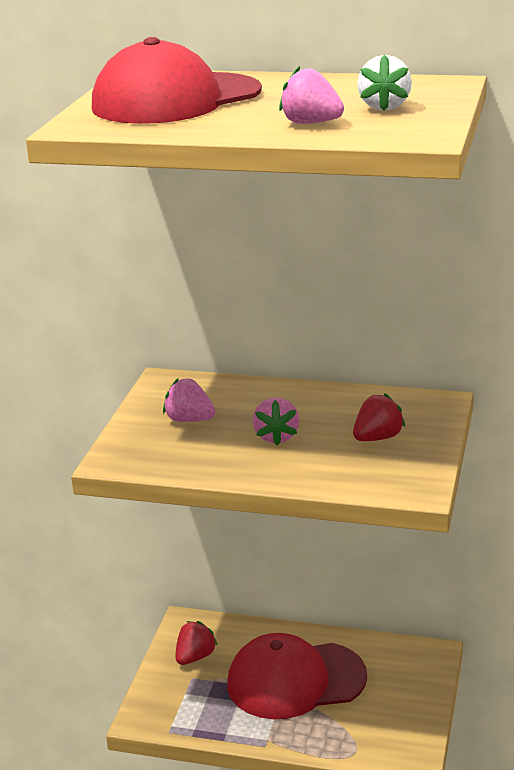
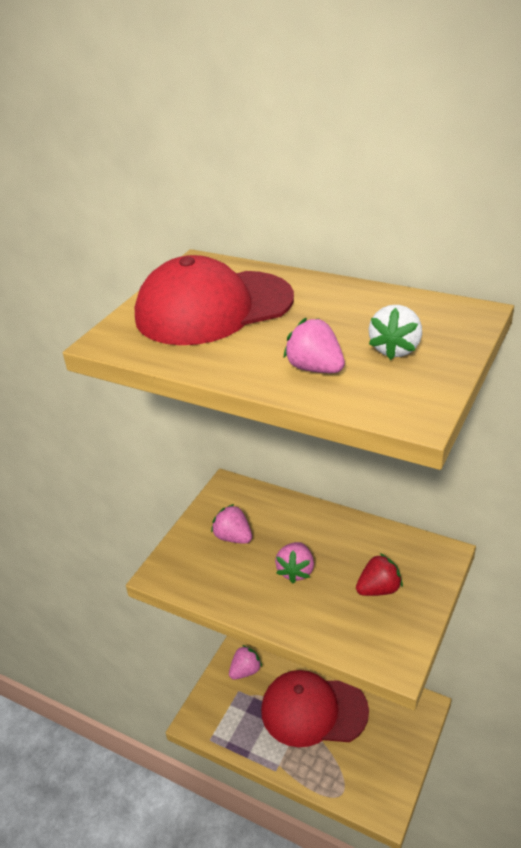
camera: 15 degrees right, 10 degrees up
(195, 657) = (245, 671): red strawberry -> pink strawberry

